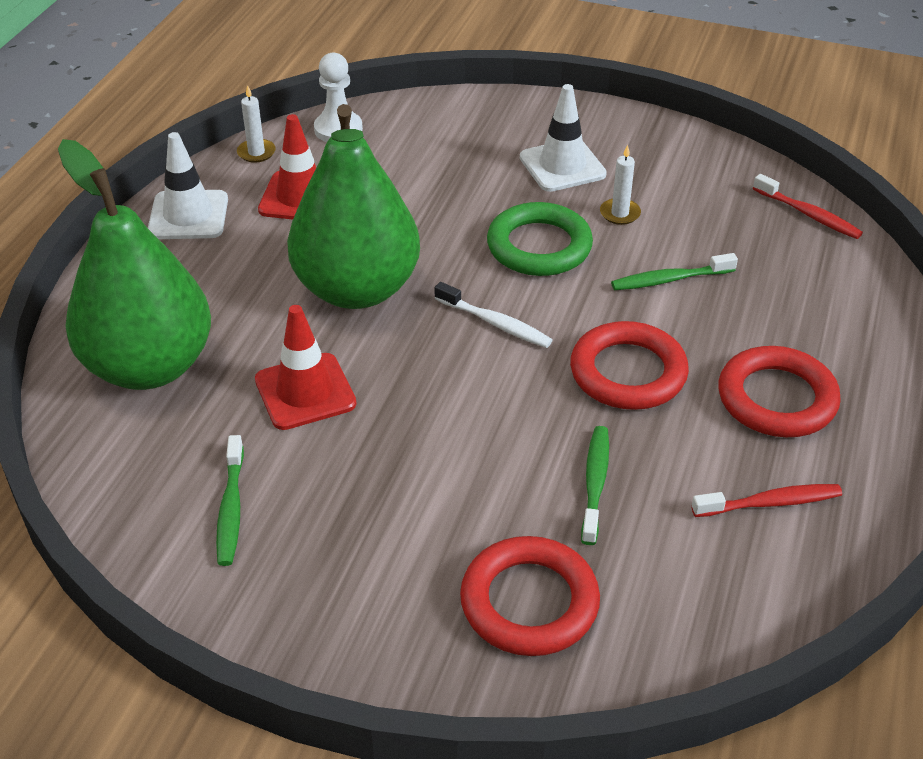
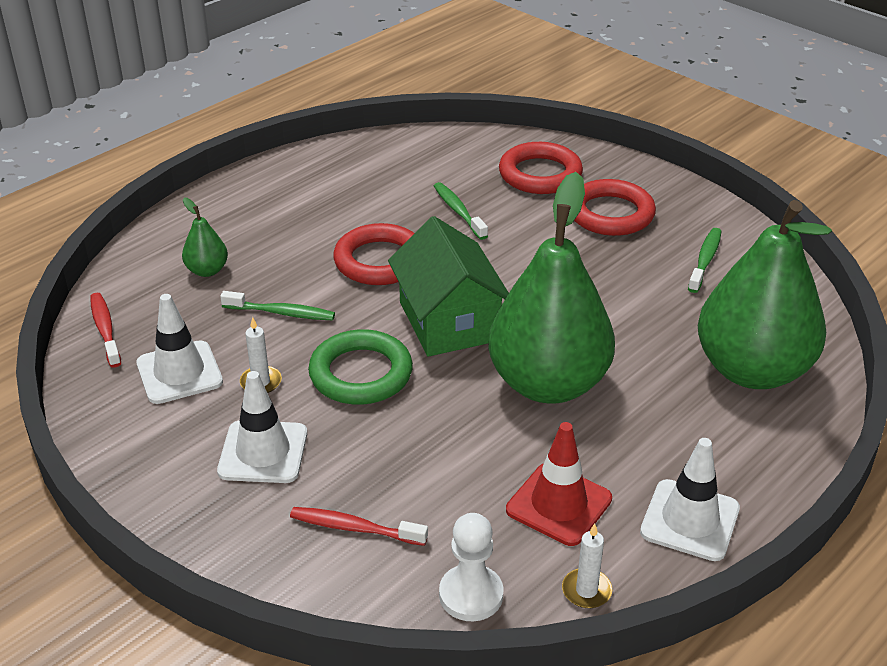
camera: 155 degrees left, 5 degrees down
(305, 392) = (627, 315): red traffic cone -> none
(495, 323) = (449, 321): white toothbrush -> green house
(595, 483) = (458, 211): green toothbrush -> green toothbrush turned 120 degrees clockwise
(697, 200) = (179, 373): none -> white traffic cone
(770, 503) = (363, 176): red toothbrush -> red toothbrush (354, 528)
(776, 399) = (297, 219): red ring -> red ring (610, 214)
(794, 300) = (207, 270): none -> green pear

